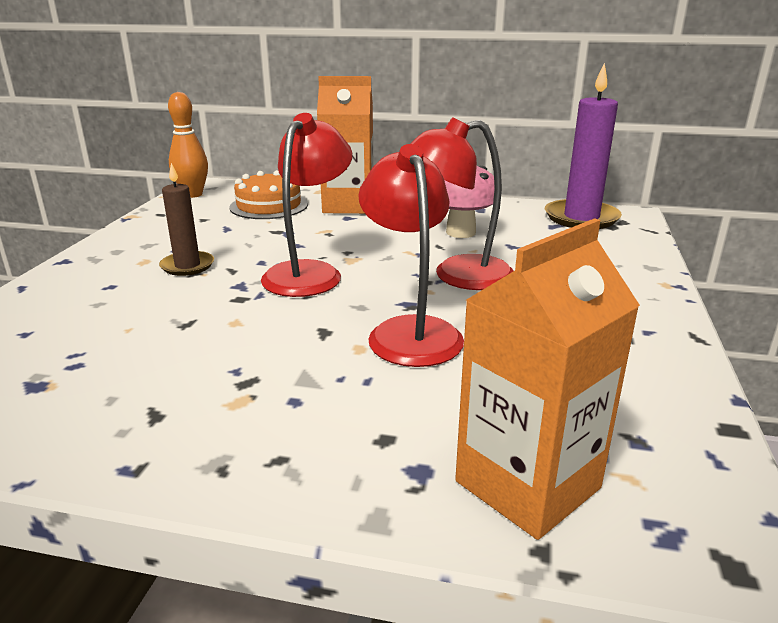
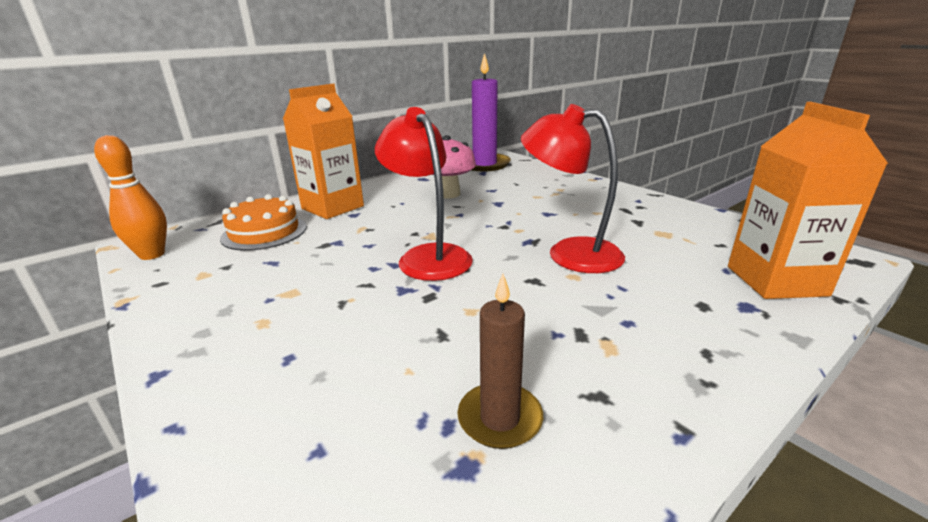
camera: 50 degrees left, 0 degrees up
(187, 266) = (320, 302): brown candle -> brown candle (500, 418)
(457, 275) = (510, 215): red lamp -> none

